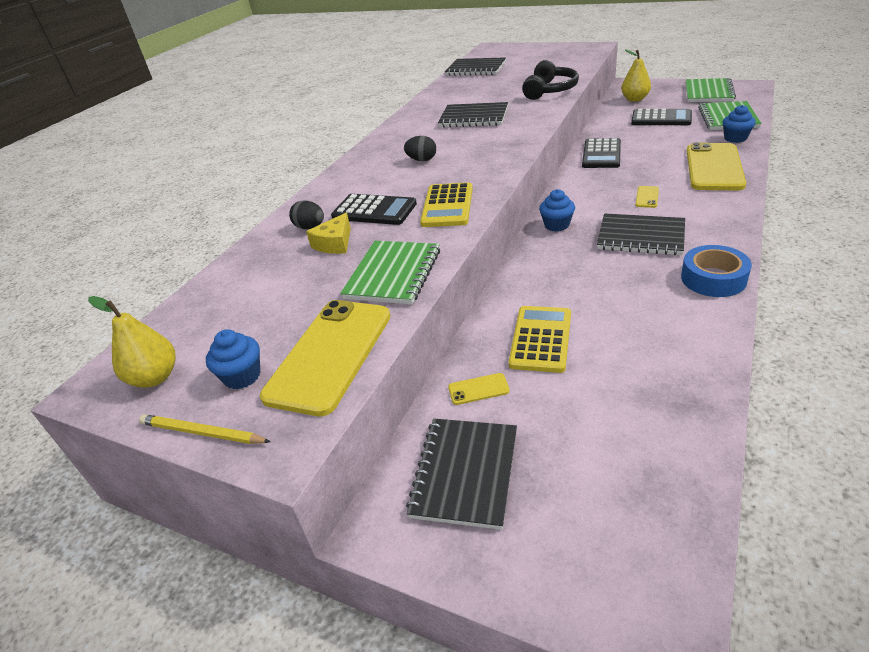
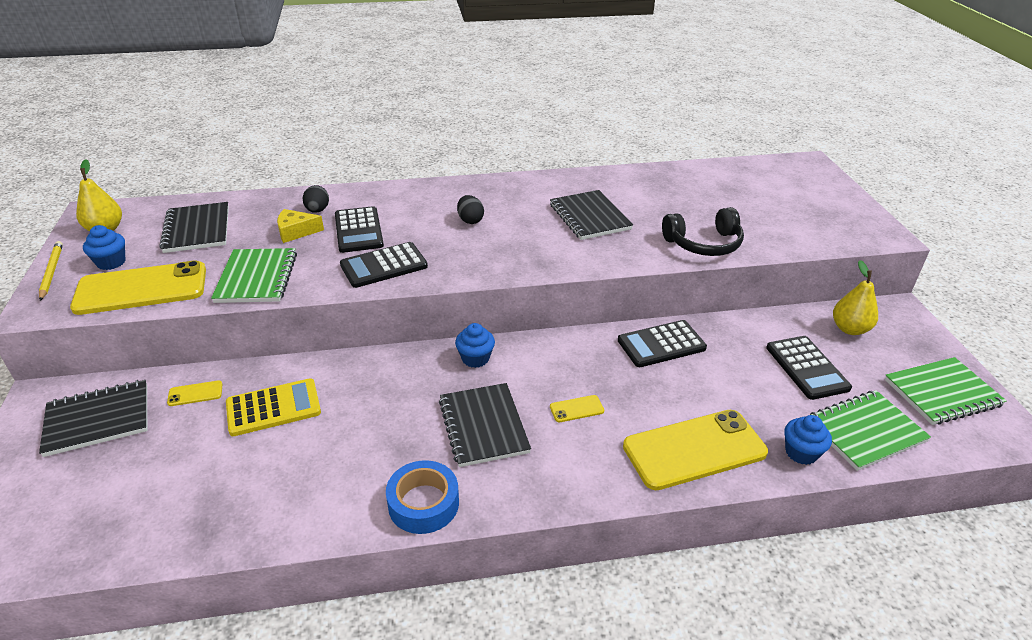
camera: 50 degrees right, 0 degrees up
(393, 274) = (257, 278): green notebook -> green notebook turned 75 degrees counterclockwise
(447, 206) = (384, 266): yellow calculator -> black calculator
(475, 69) = (728, 175): black notebook -> black notebook (197, 229)
(478, 389) = (195, 393): yellow phone -> yellow phone turned 60 degrees counterclockwise

